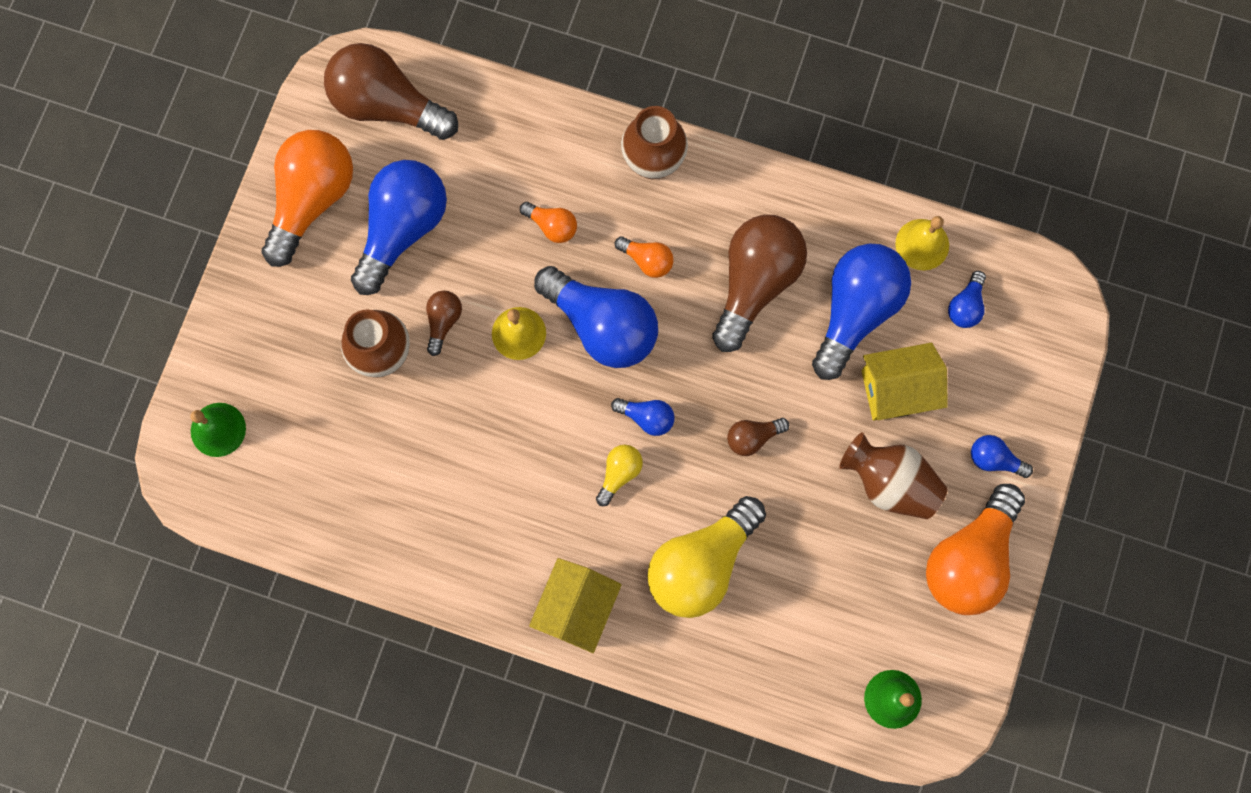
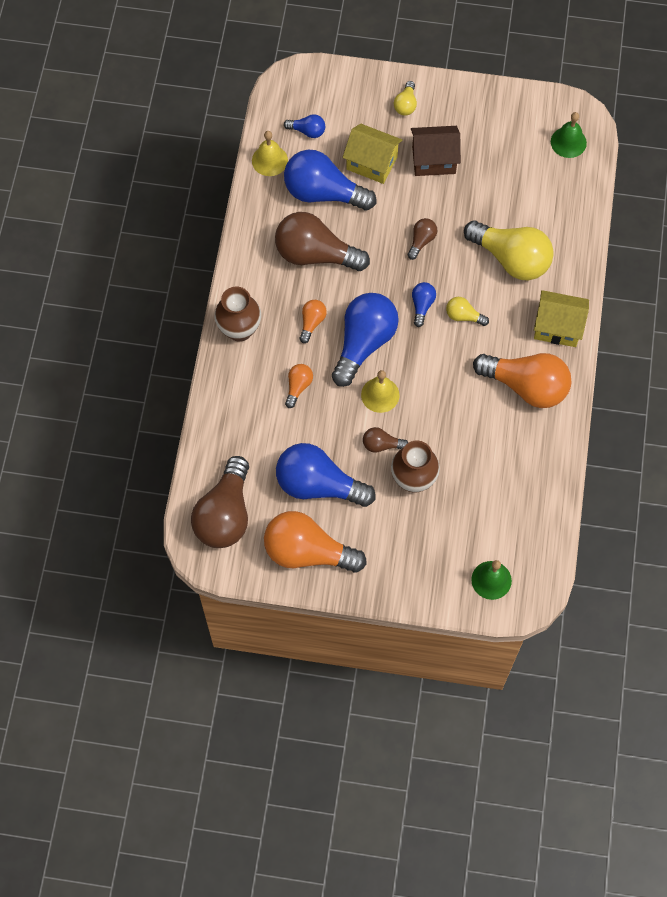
camera: 100 degrees left, 10 degrees down
(752, 437) = (421, 241): brown light bulb -> brown light bulb turned 120 degrees counterclockwise
(889, 482) = (433, 160): brown vase -> brown house
(897, 389) = (372, 163): yellow house -> yellow house turned 45 degrees counterclockwise
(969, 558) = (471, 111): orange light bulb -> orange light bulb (526, 386)
(994, 459) = (405, 105): blue light bulb -> yellow light bulb

